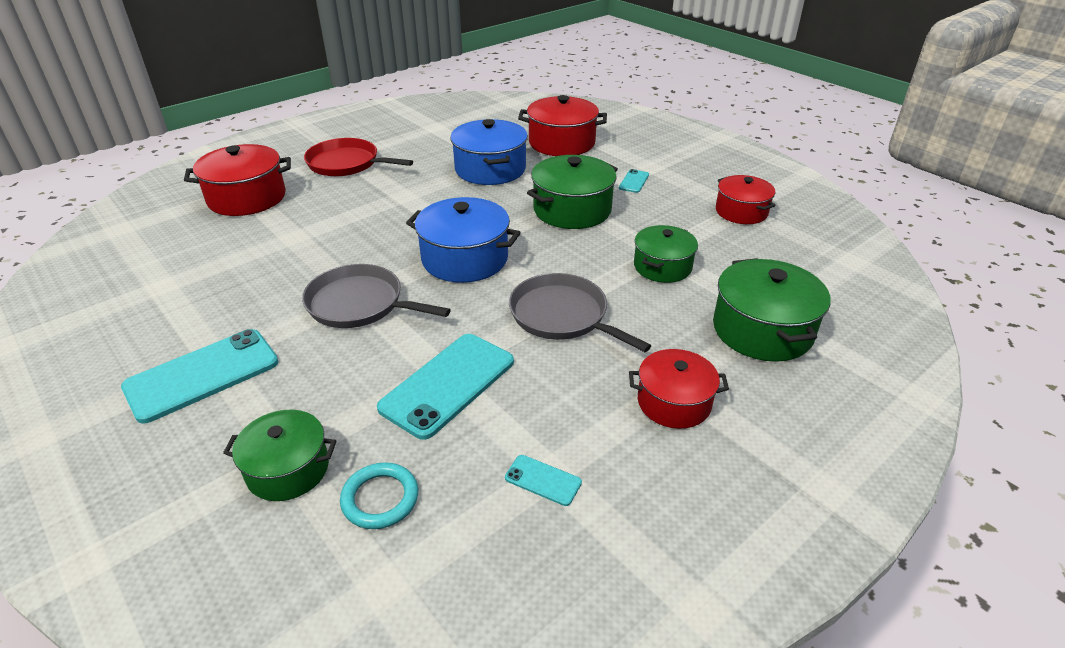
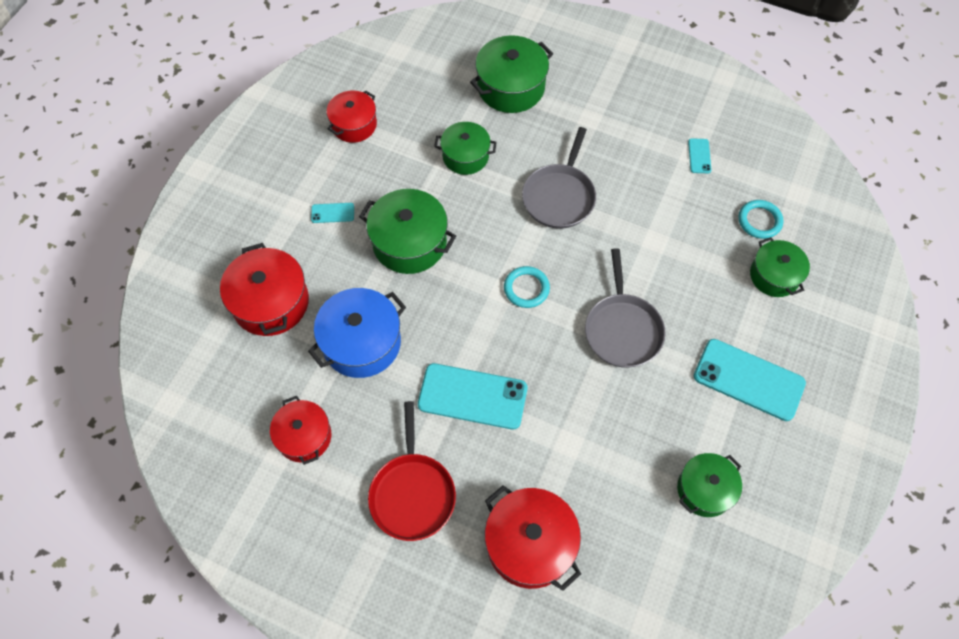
camera: 115 degrees left, 25 degrees up
(155, 296) = (704, 489): none -> green pot
(448, 384) = (663, 231): turquoise phone -> turquoise phone (472, 396)
(465, 259) = (526, 288): blue pot -> turquoise ring
(674, 402) = (605, 116): red pot -> red pot (304, 436)

